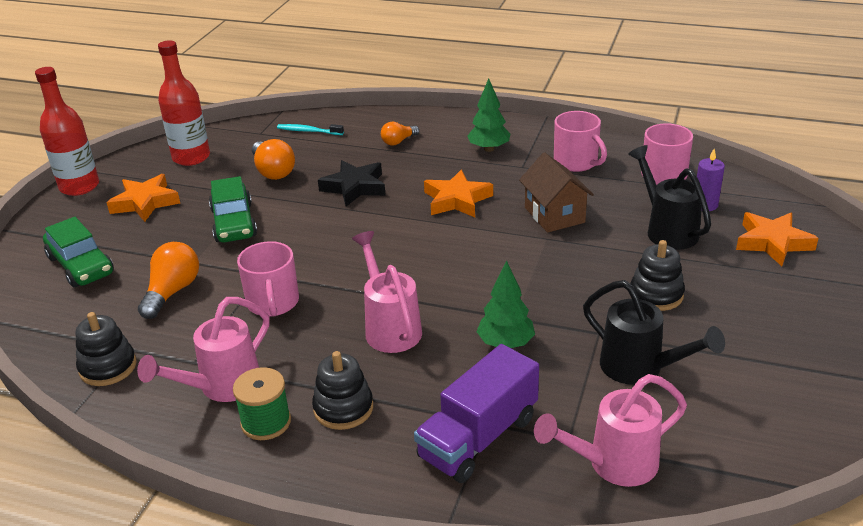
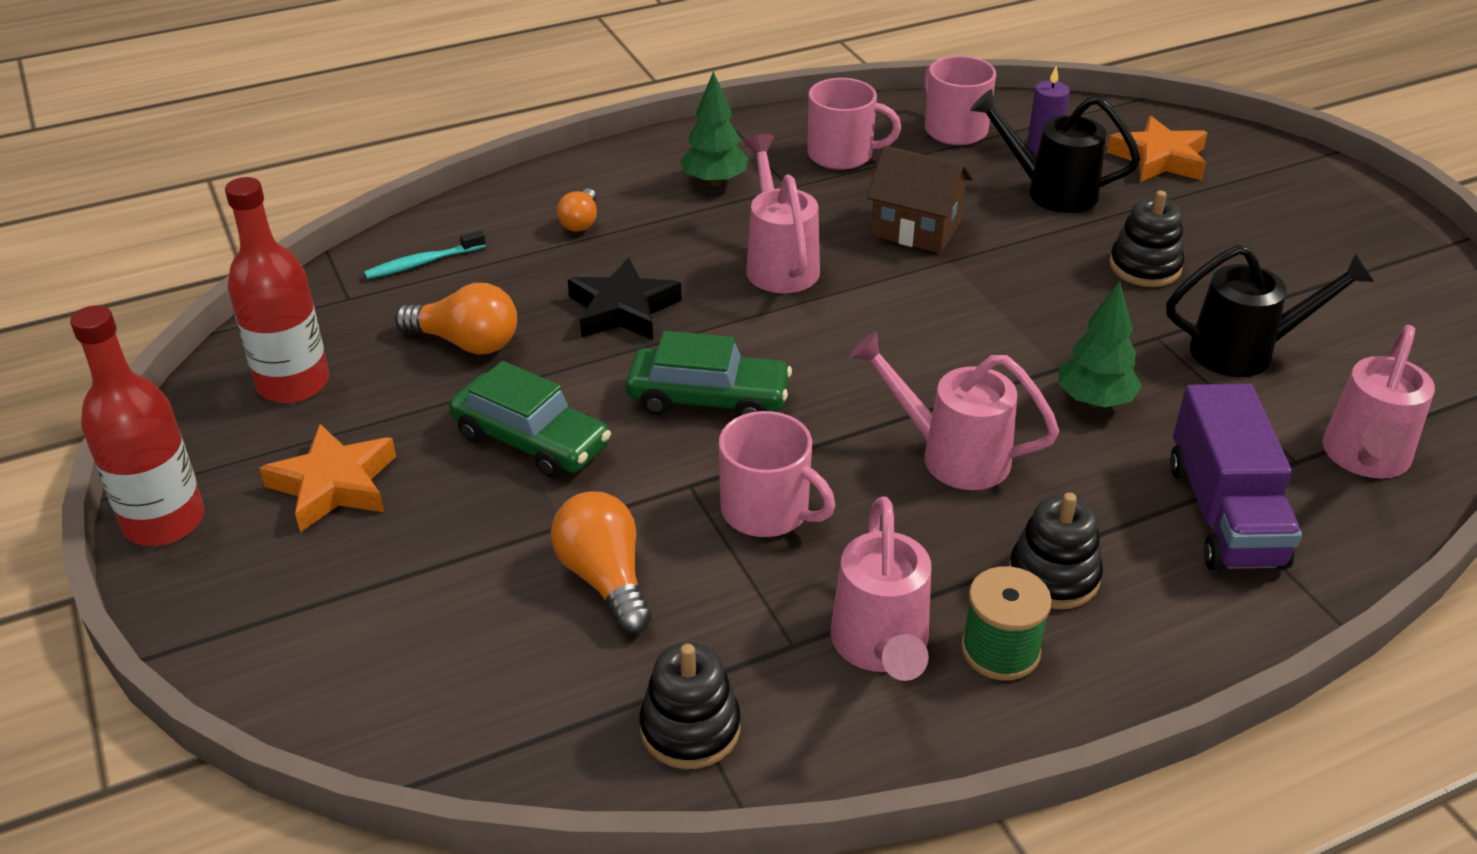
camera: 45 degrees left, 5 degrees up
(81, 265) = (391, 629): green car -> green car (708, 399)
(457, 200) = (779, 263): orange star -> pink watering can

